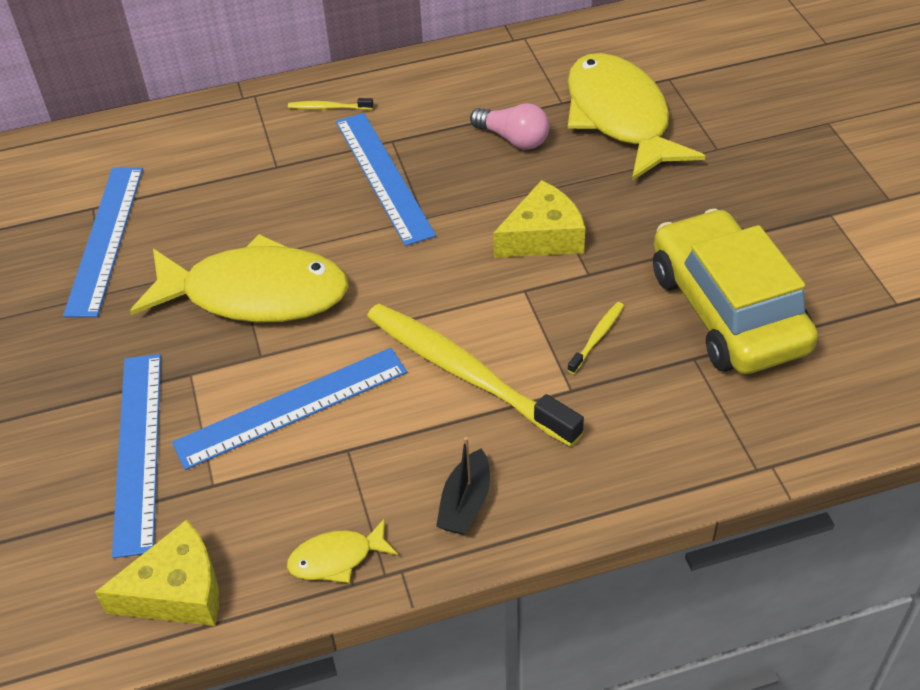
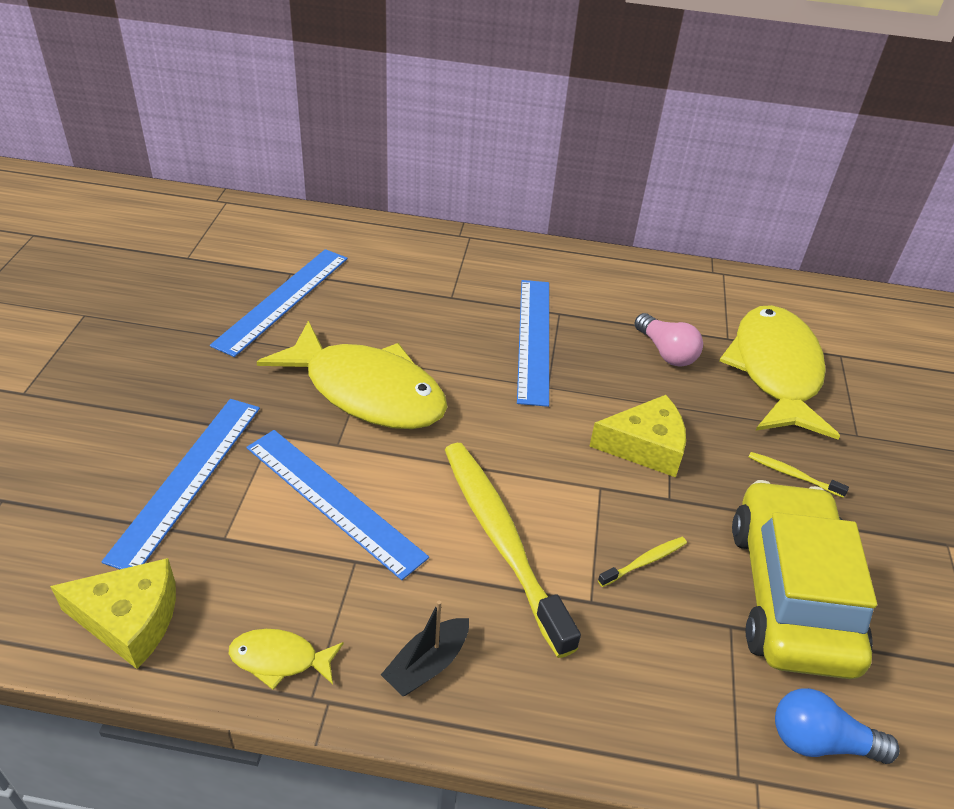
camera: 20 degrees right, 5 degrees down
(292, 407) = (333, 500): blue ruler -> blue ruler turned 45 degrees clockwise
(328, 108) = (522, 268): yellow toothbrush -> yellow toothbrush (793, 475)
(804, 414) = (820, 741): none -> blue light bulb

